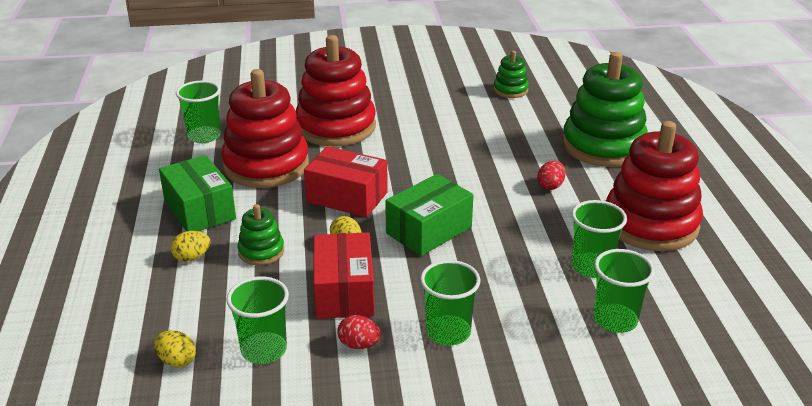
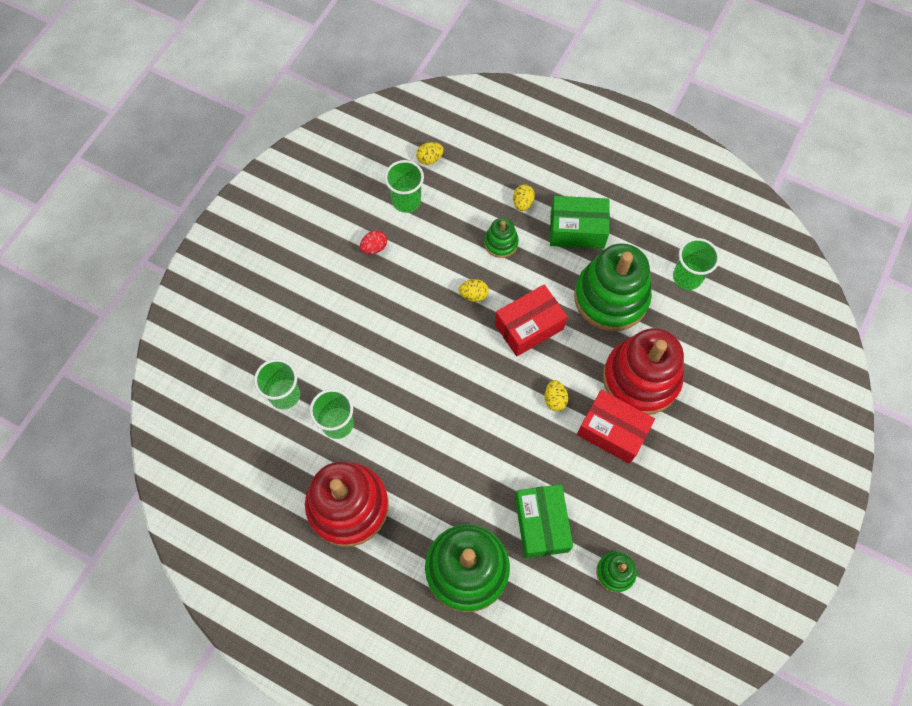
camera: 125 degrees right, 35 degrees up
(266, 165) = (611, 297): red stacking toy -> green stacking toy
(344, 292) = (425, 266): red box -> red box (612, 431)
(406, 158) = (554, 399): none -> yellow egg
(429, 230) = (451, 353): green box -> green box (541, 524)
(448, 332) = (348, 298): green cup -> none
(550, 186) = (443, 476): red egg -> none

